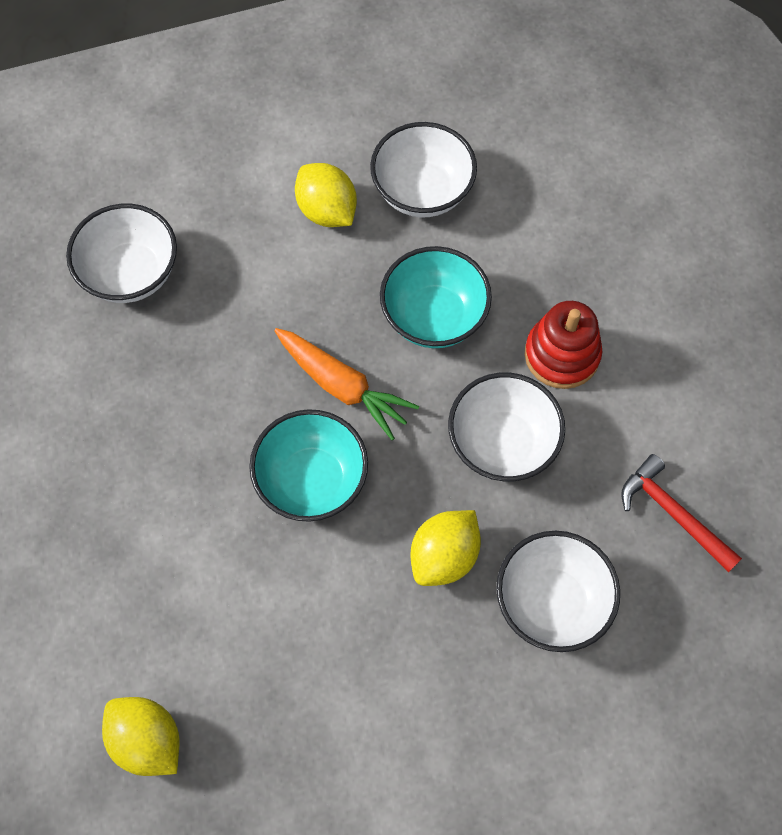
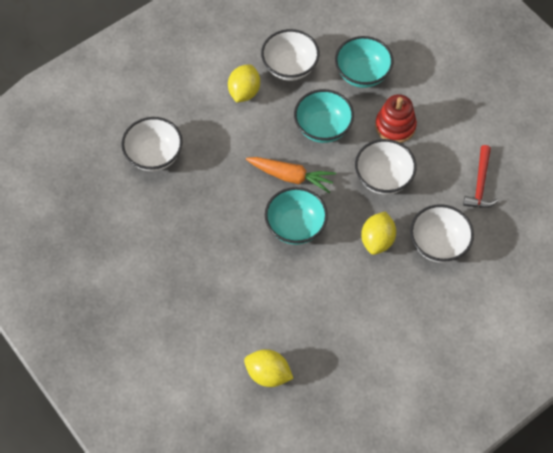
camera: 20 degrees left, 5 degrees down
(327, 211) = (244, 92): yellow lemon -> yellow lemon turned 75 degrees clockwise
(542, 242) = (362, 74): none -> turquoise bowl
(673, 513) = (480, 184): red hammer -> red hammer turned 105 degrees counterclockwise

